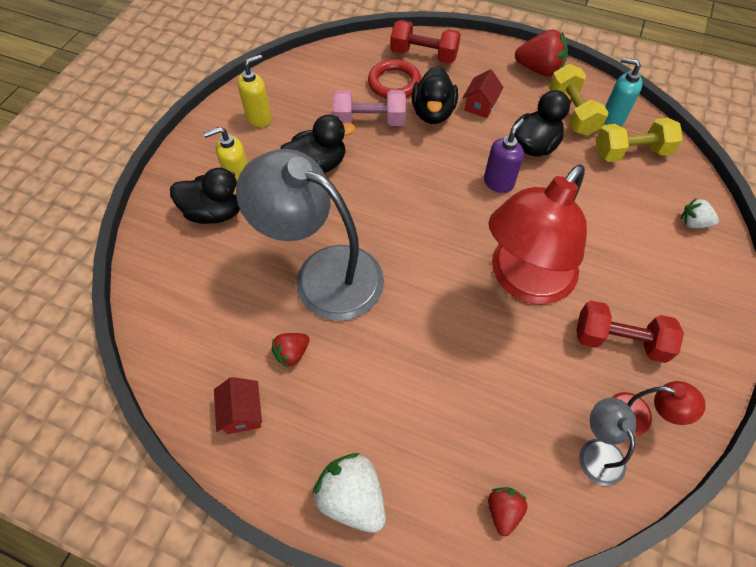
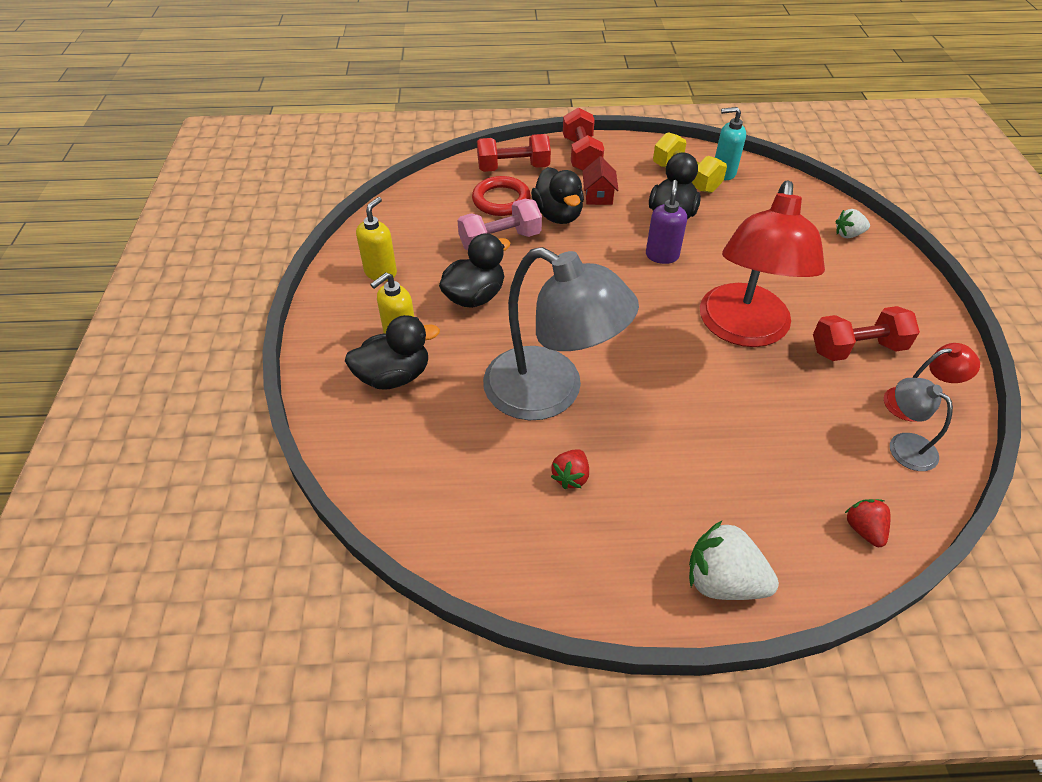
camera: 25 degrees left, 10 degrees down
(242, 412) = (558, 553): red house -> none
(323, 274) = (550, 393): grey lamp -> grey lamp turned 150 degrees counterclockwise
(491, 60) = (581, 155): none -> red dumbbell
(539, 70) = (631, 151): red strawberry -> none
(631, 152) = (758, 195): yellow dumbbell -> none

